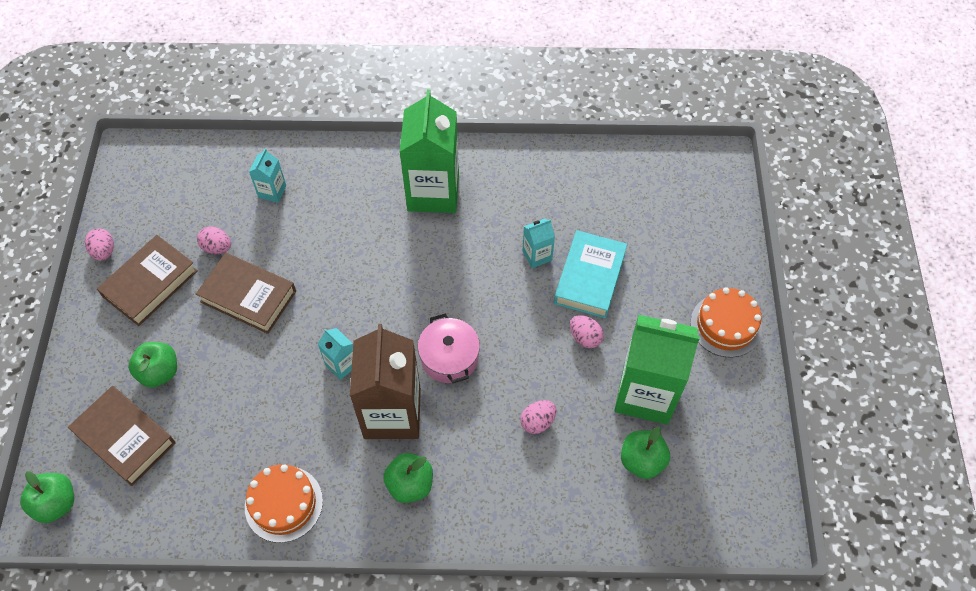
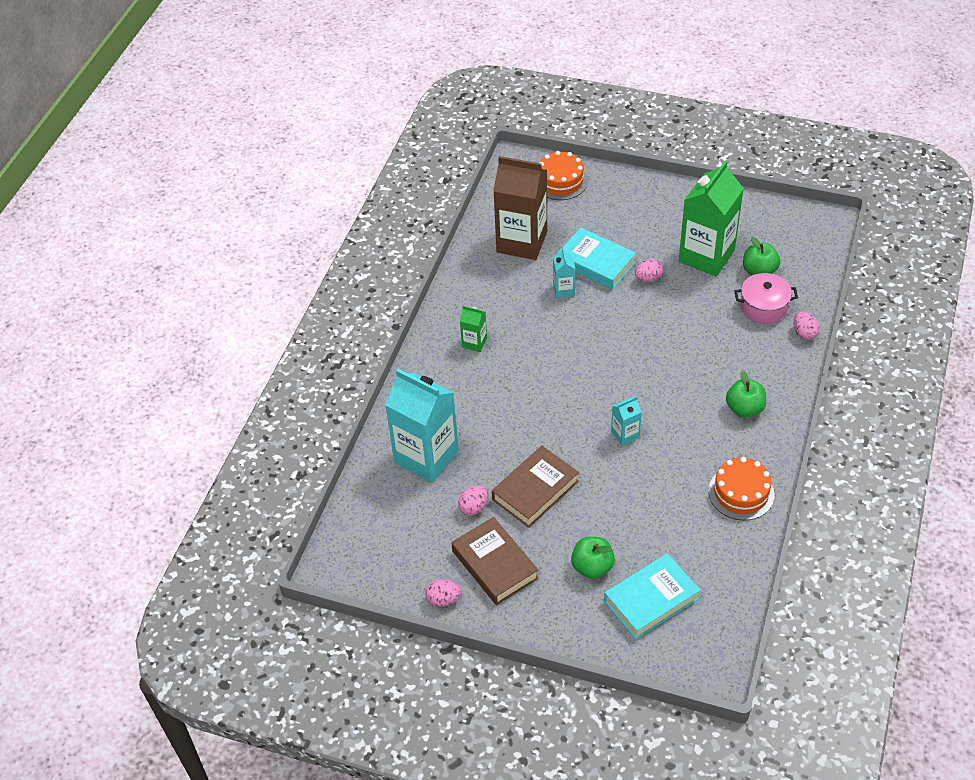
camera: 70 degrees left, 10 degrees down
(56, 503) = (701, 658): green apple -> none
(125, 438) = (651, 600): brown book -> turquoise book
(272, 191) = (426, 457): turquoise carton -> turquoise carton, size x2.23
(392, 413) = (680, 409): brown carton -> brown carton (522, 242)
(433, 192) = (474, 342): green carton -> green carton, size x0.45
(449, 357) = (640, 363): pink pot -> pink pot (763, 307)
(537, 422) = (712, 322): pink egg -> pink egg (804, 333)
(726, 325) = (663, 198): orange cake -> orange cake (560, 181)

